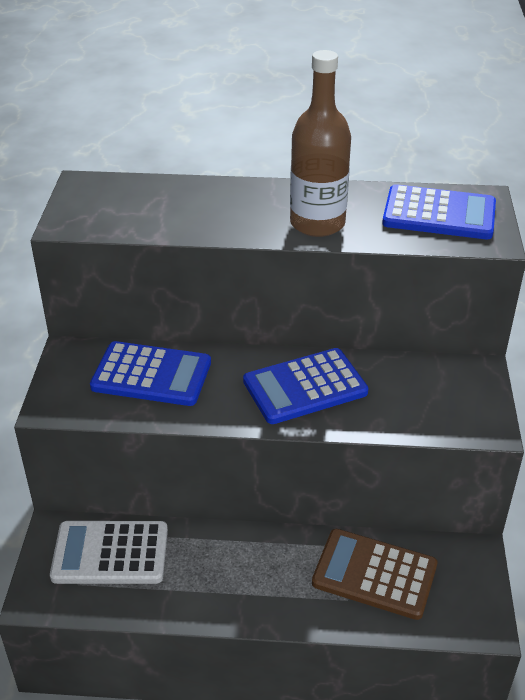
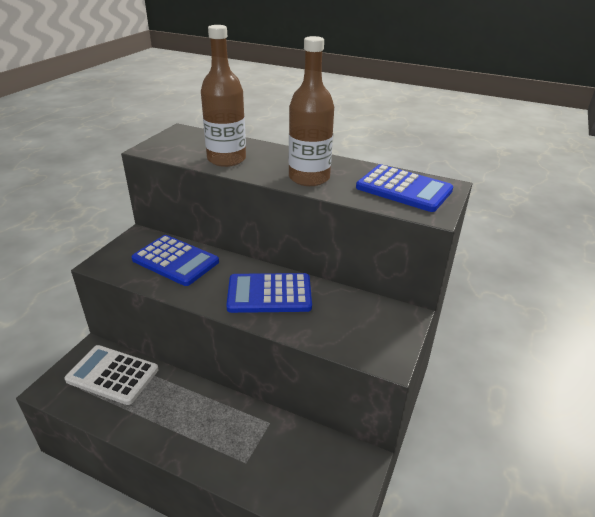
camera: 20 degrees right, 5 degrees down
(189, 218) = (226, 159): none -> brown bottle
(374, 574) = (276, 450): brown calculator -> none

